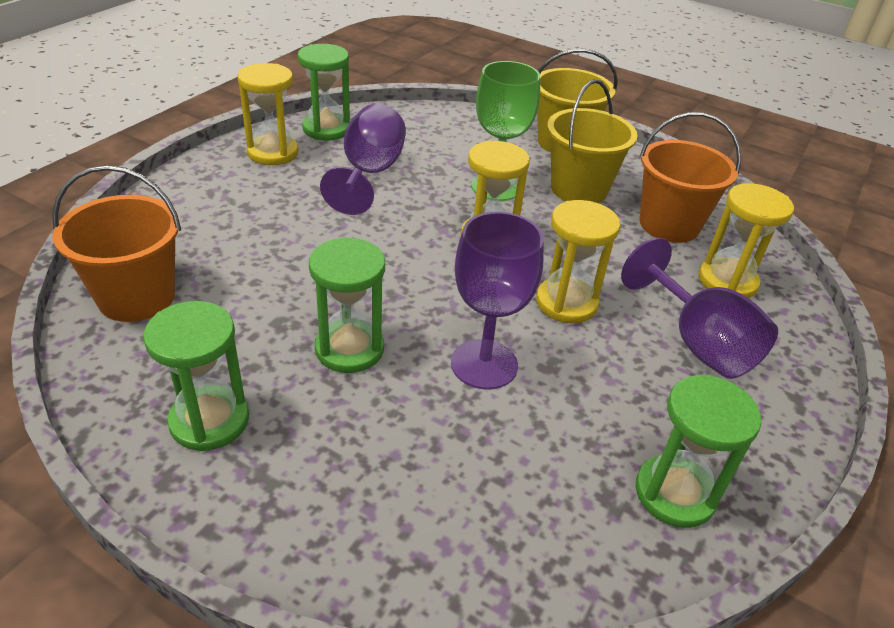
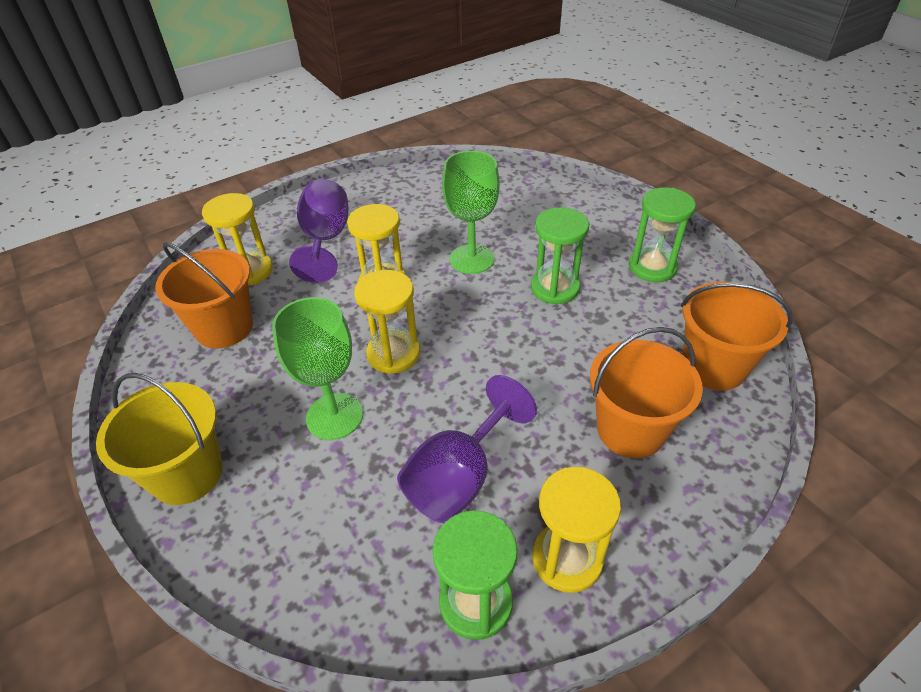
camera: 150 degrees left, 5 degrees up
(232, 226) = (630, 430): none -> orange bucket
(484, 364) = (472, 259): purple goblet -> green goblet
(579, 189) = (254, 390): yellow bucket -> none
(674, 493) = (422, 187): green hourglass -> none

